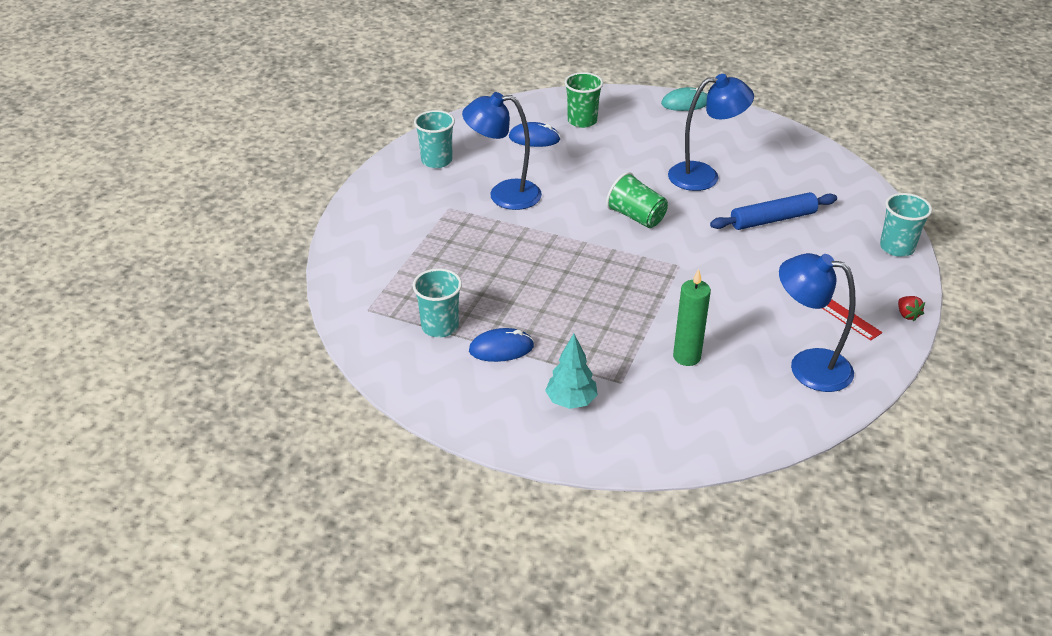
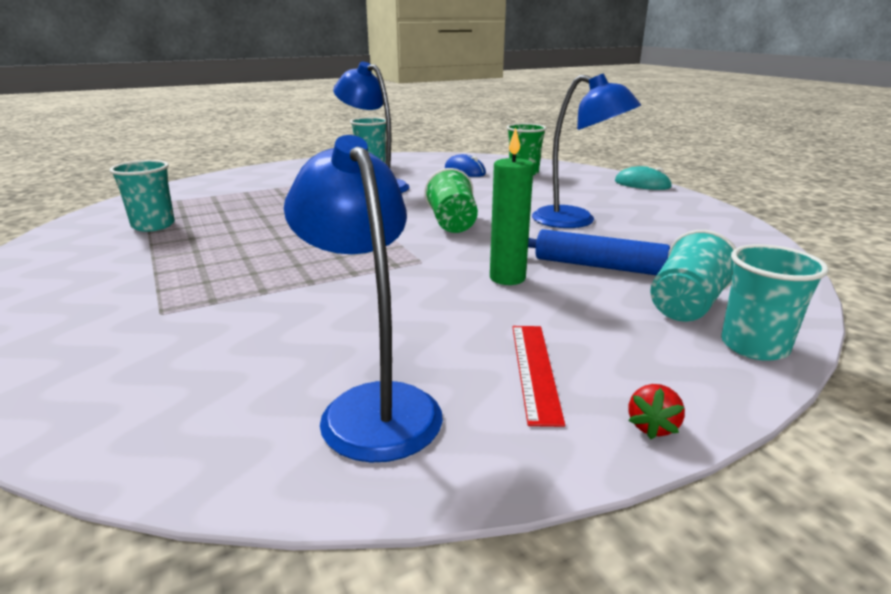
camera: 40 degrees right, 15 degrees down
(501, 348) = (150, 251): blue mouse -> none
(571, 401) = (90, 305): turquoise tree -> none
(686, 357) = (263, 324): green candle -> green candle (507, 278)
(845, 232) = (686, 305): none -> turquoise cup

